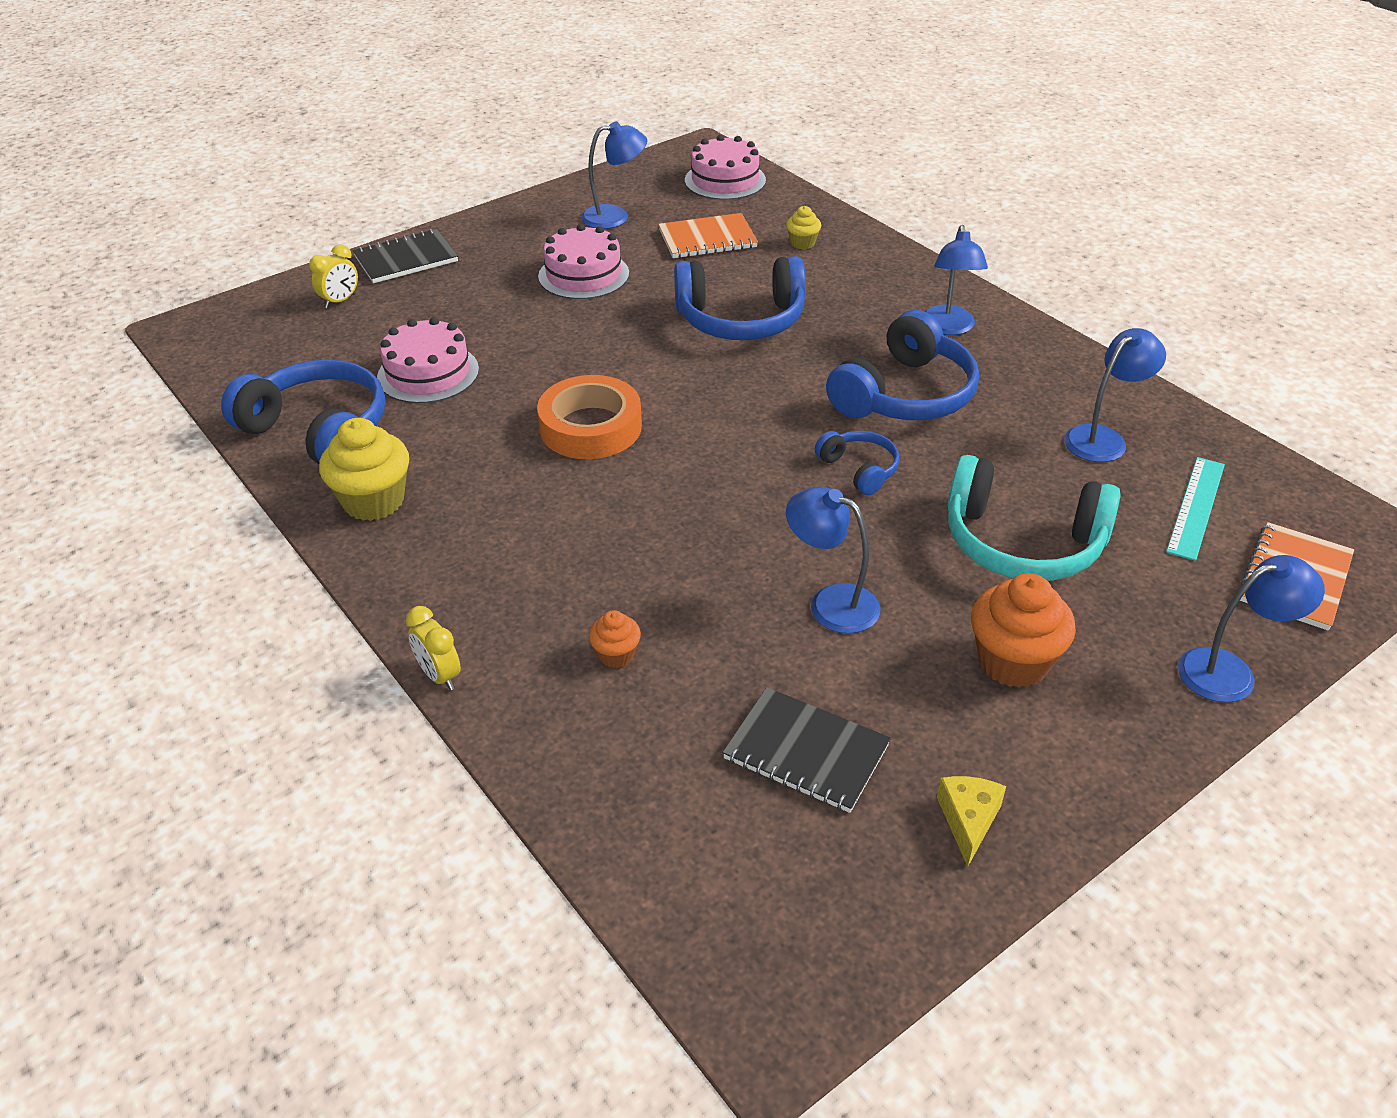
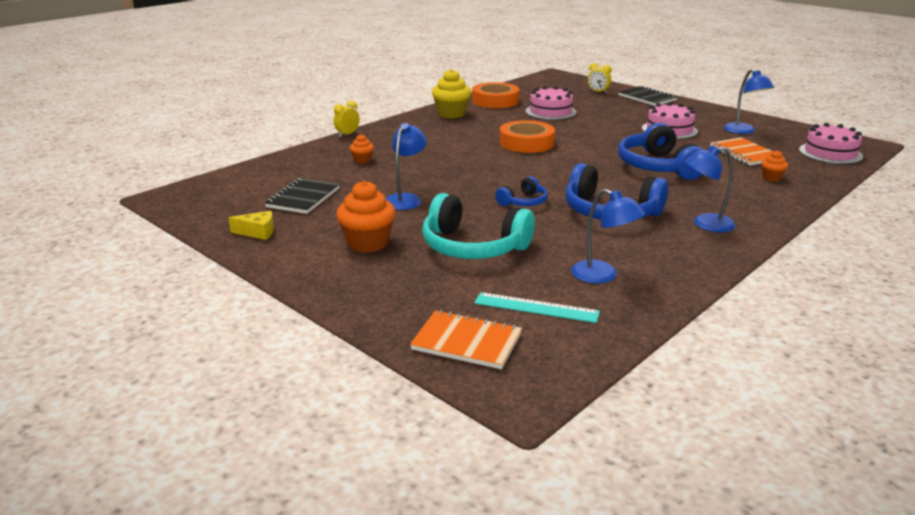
camera: 80 degrees right, 15 degrees down
(318, 431) = (495, 101): blue headphones -> orange tape
(802, 243) = (771, 178): yellow cupcake -> orange cupcake
(1022, 542) = (473, 247): turquoise headphones -> turquoise headphones turned 75 degrees counterclockwise
(1230, 671) = (366, 309): blue lamp -> none

